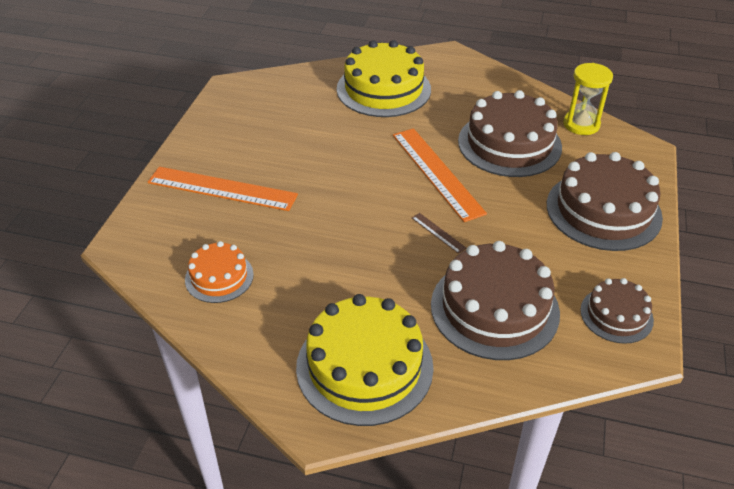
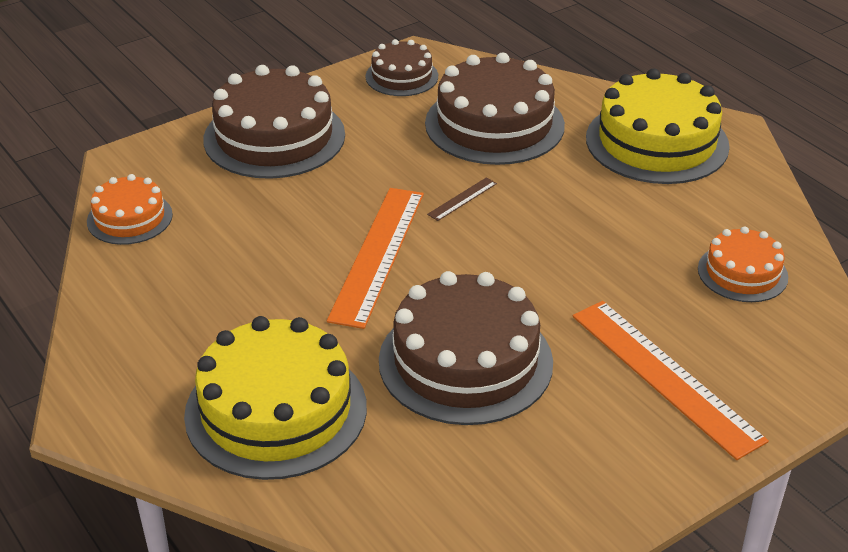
camera: 140 degrees left, 5 degrees down
(438, 232) = (462, 199): brown ruler -> brown ruler turned 45 degrees clockwise
(509, 144) = (246, 241): brown cake -> brown cake (465, 361)
(581, 124) = (129, 218): yellow hourglass -> orange cake

